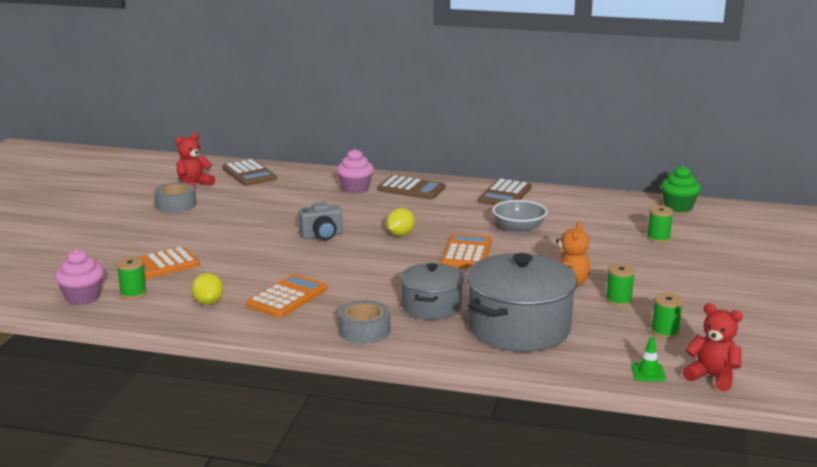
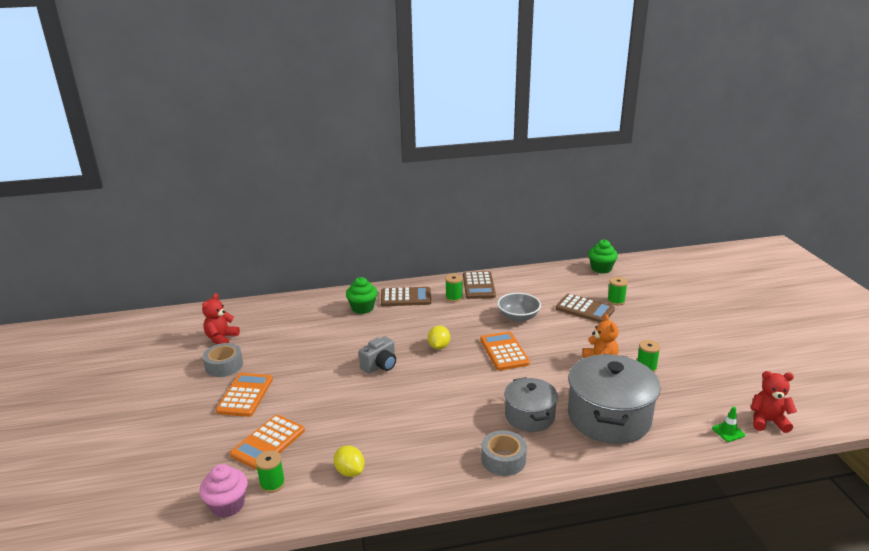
camera: 25 degrees left, 5 degrees up
(249, 174) = (260, 314): brown calculator -> brown calculator (585, 309)
(287, 297) = (411, 443): orange calculator -> orange calculator (245, 395)
(355, 188) = (362, 308): pink cupcake -> green cupcake
(665, 332) = (701, 388): green spool -> green spool (454, 297)

